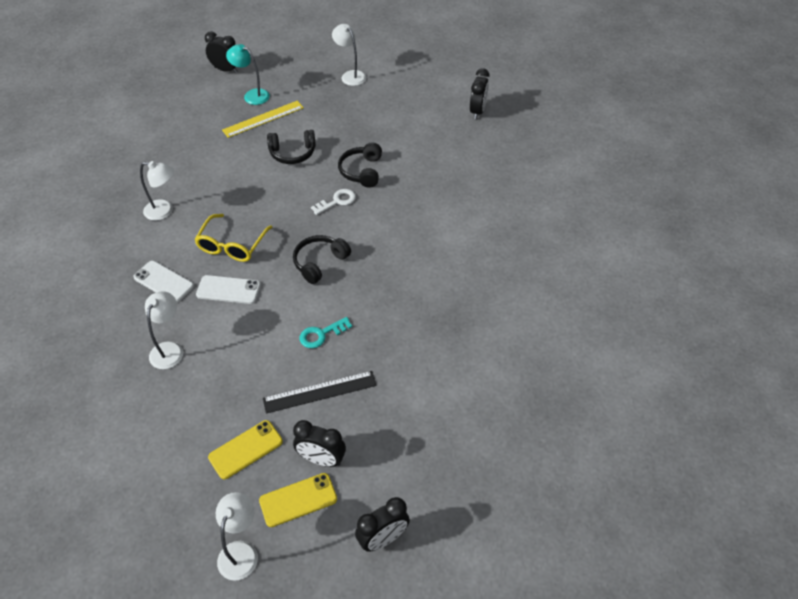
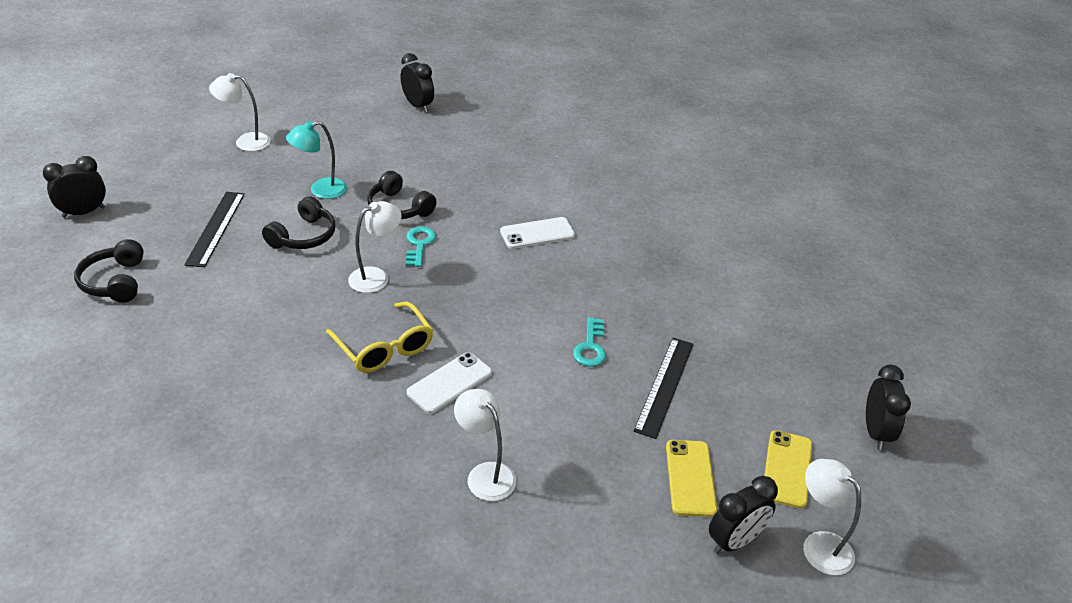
camera: 55 degrees left, 10 degrees down
(163, 282) = (372, 430): white phone -> white phone (537, 233)
(164, 211) = (253, 375): white lamp -> white lamp (376, 276)
(252, 95) = (162, 216): turquoise lamp -> turquoise lamp (320, 190)
(263, 119) = (215, 228): yellow ruler -> black ruler
(320, 263) = (491, 299): black headphones -> black headphones (115, 282)
(321, 459) = (751, 427): black clock -> black clock (734, 541)
(337, 201) = (419, 244): white key -> turquoise key

